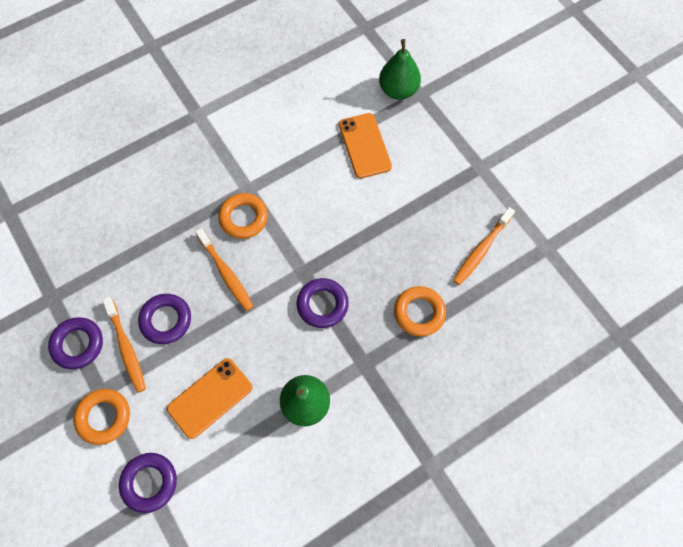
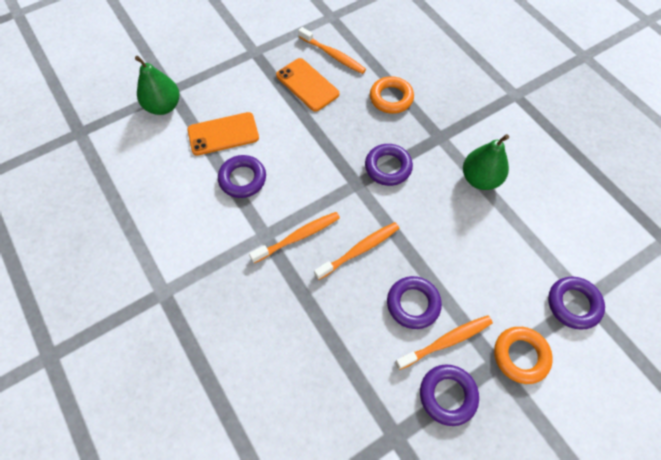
camera: 90 degrees left, 5 degrees down
(210, 398) = (486, 256): orange phone -> orange phone (307, 85)
(244, 218) = (298, 237): orange ring -> orange toothbrush
(310, 167) = (242, 179): none -> purple ring

